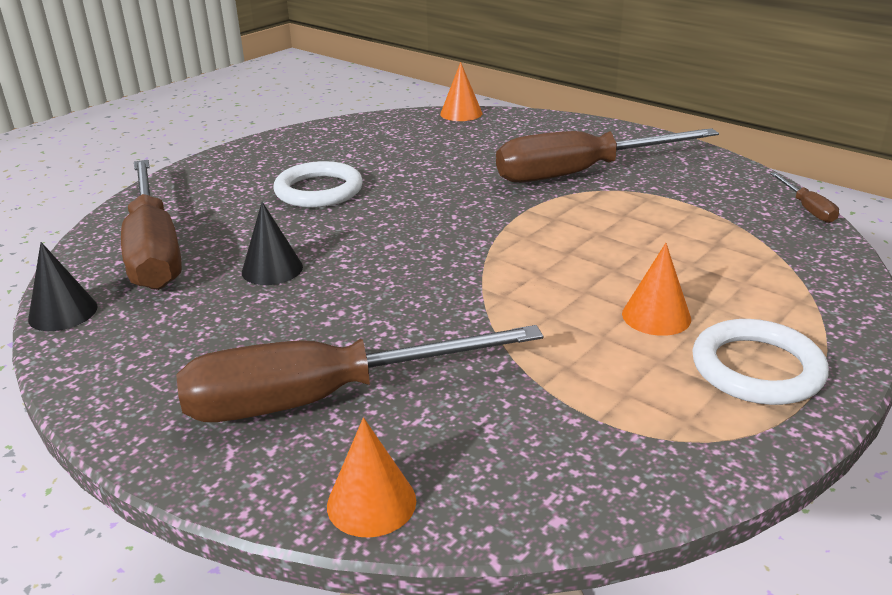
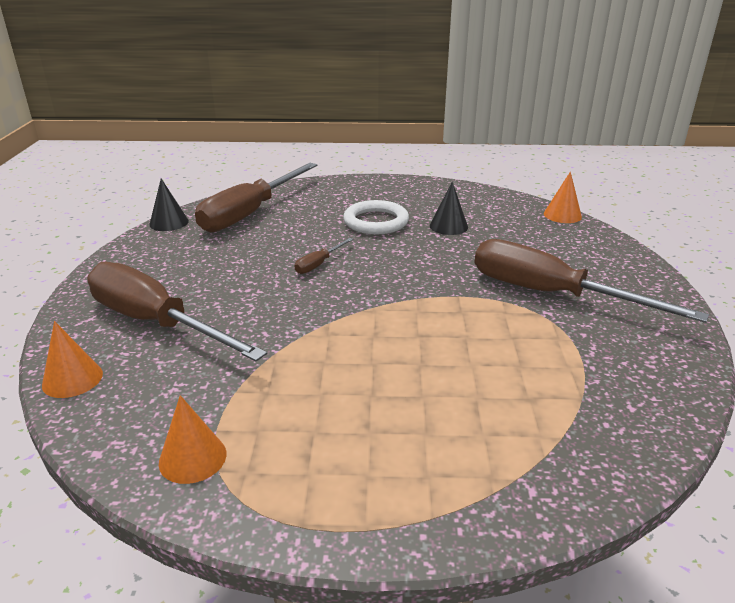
camera: 50 degrees right, 0 degrees up
(272, 269) = (269, 250): black cone -> black cone (448, 226)
(656, 316) = (375, 407): orange cone -> orange cone (192, 458)
(757, 368) = (352, 485): white ring -> none
(807, 208) = (679, 429): brown screwdriver -> brown screwdriver (319, 264)

